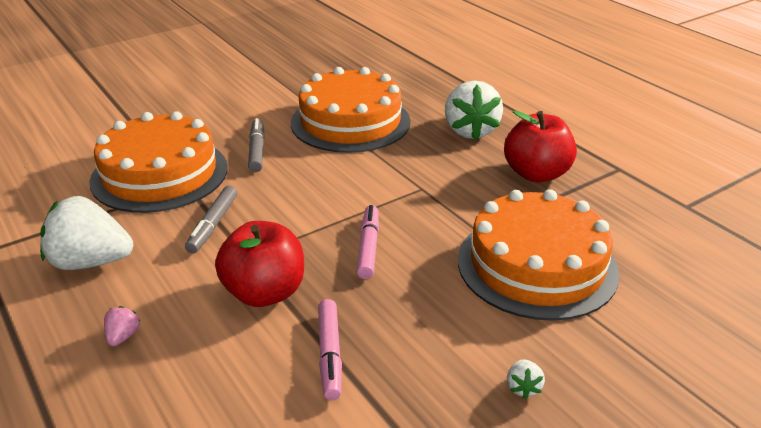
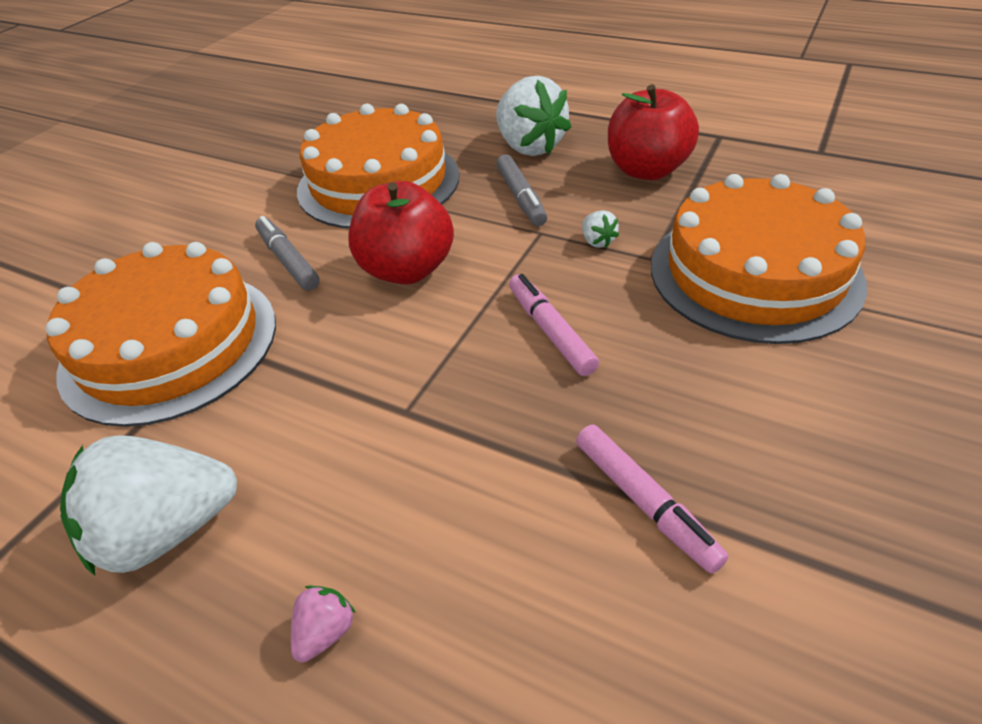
camera: 25 degrees left, 10 degrees up
(123, 336) = (325, 632): pink strawberry -> pink strawberry turned 45 degrees clockwise
(213, 225) = (316, 387): grey marker -> grey marker (521, 197)
(265, 293) = (477, 454): red apple -> red apple (407, 270)
(523, 388) = (897, 431): white strawberry -> white strawberry (597, 241)

